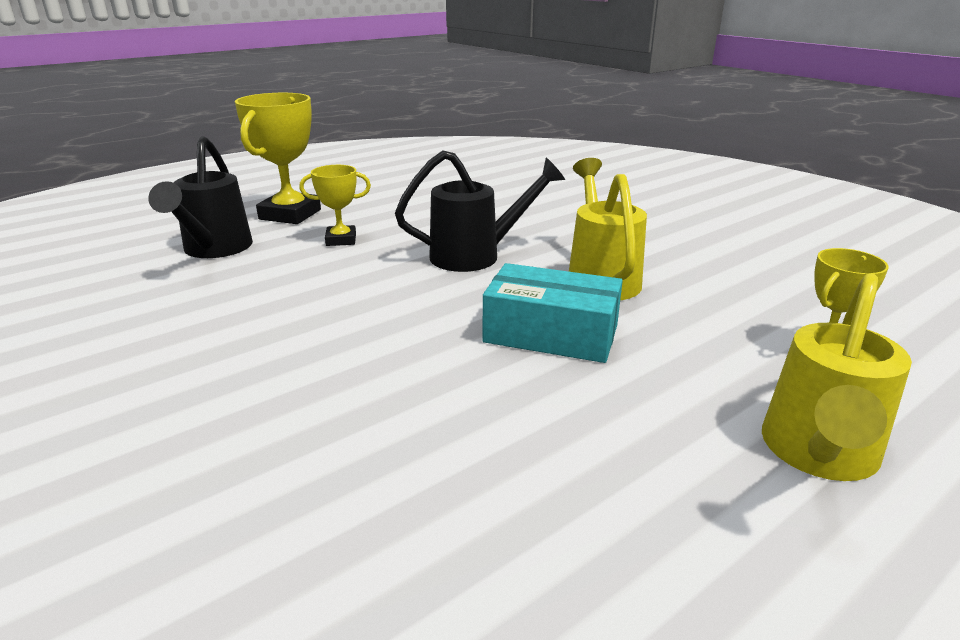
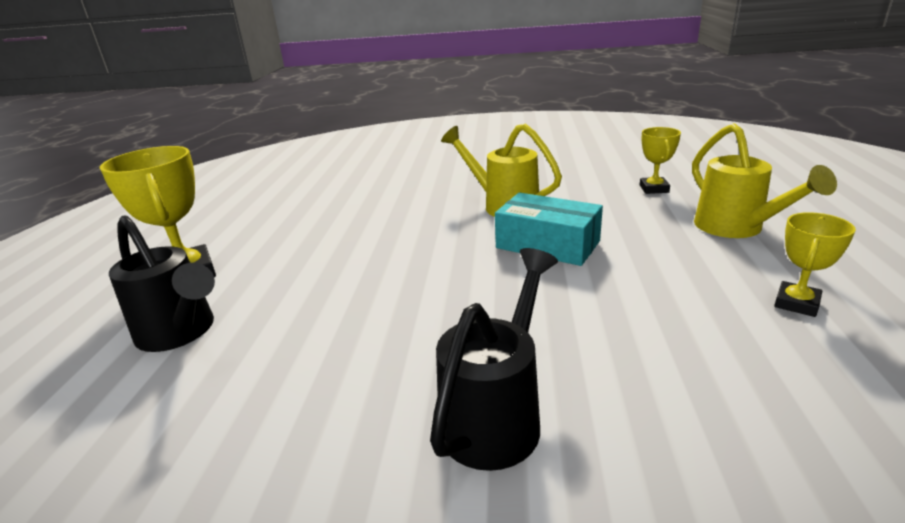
camera: 45 degrees left, 0 degrees up
(341, 240) = (286, 267): yellow trophy -> yellow trophy (796, 303)
(476, 256) = (410, 229): black watering can -> black watering can (497, 414)
(551, 334) = (547, 244): turquoise box -> turquoise box turned 60 degrees clockwise

